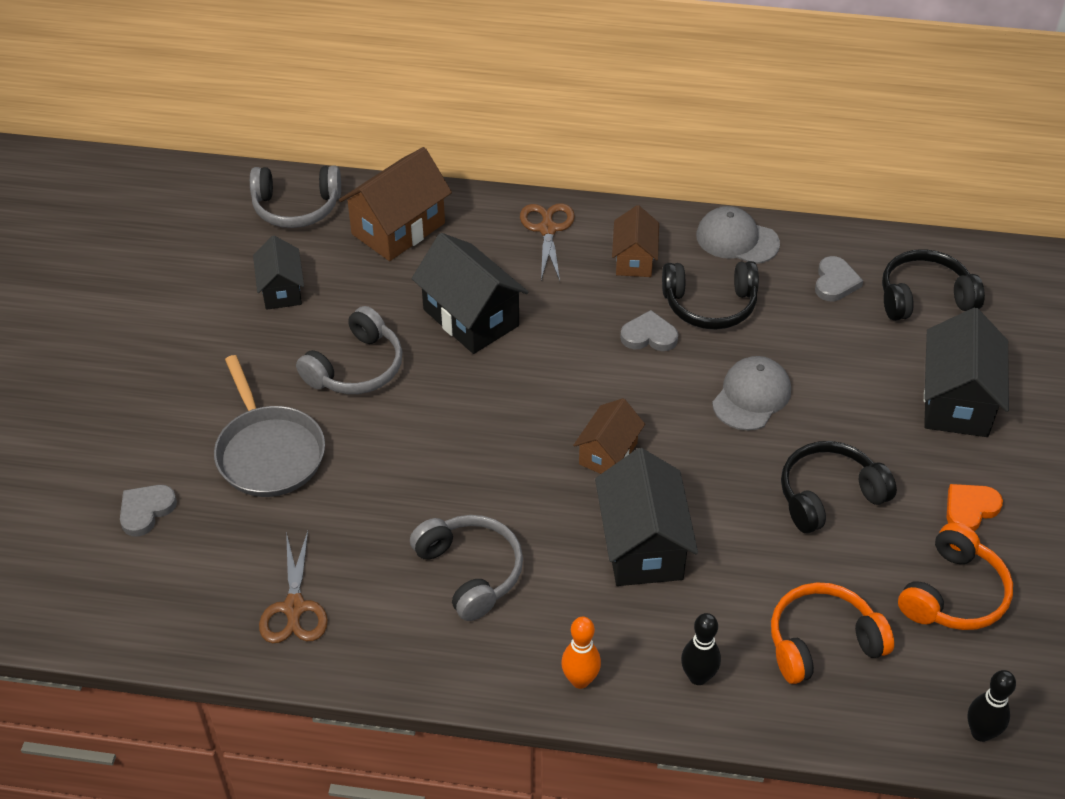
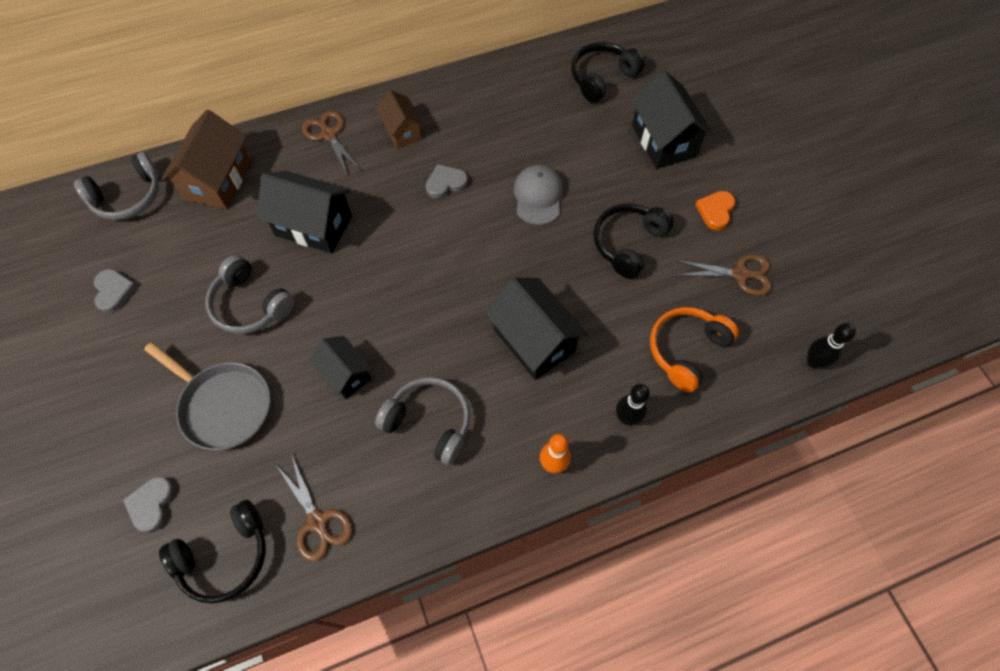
camera: 30 degrees left, 15 degrees up
(281, 290) = (156, 269): black house -> black house (346, 374)
(356, 367) = (251, 304): grey headphones -> grey headphones turned 120 degrees clockwise
(608, 453) = (470, 284): brown house -> none
(710, 305) = (472, 142): black headphones -> black headphones (225, 556)
(737, 239) = (461, 88): grey cap -> none
(835, 282) = (542, 91): grey heart -> grey heart (114, 291)
(953, 593) = (741, 274): orange headphones -> brown scissors

